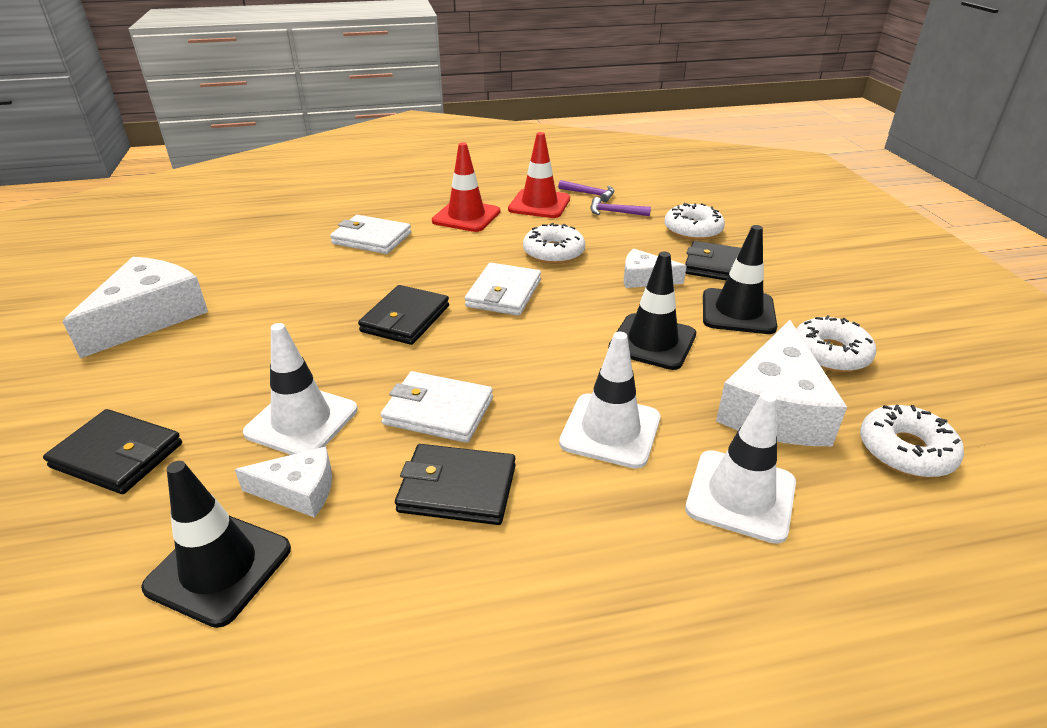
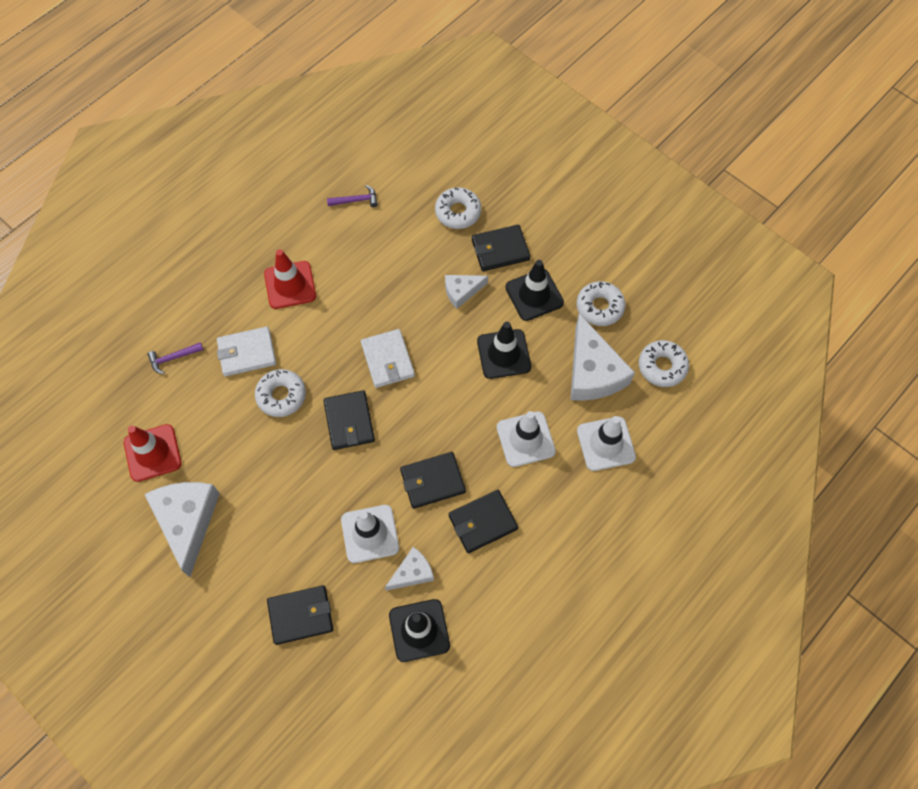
camera: 35 degrees left, 30 degrees up
(438, 411) = (432, 481): white wallet -> black wallet
(539, 204) = (330, 237): red traffic cone -> red traffic cone (152, 453)
(553, 252) = (385, 295): white donut -> white donut (281, 396)
(615, 212) = (391, 217): purple hammer -> purple hammer (173, 358)

